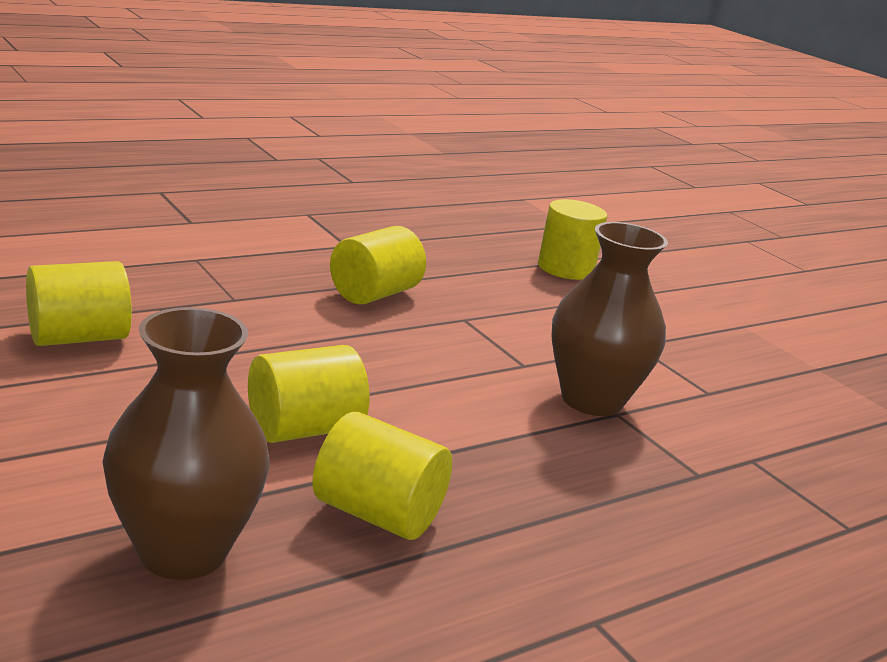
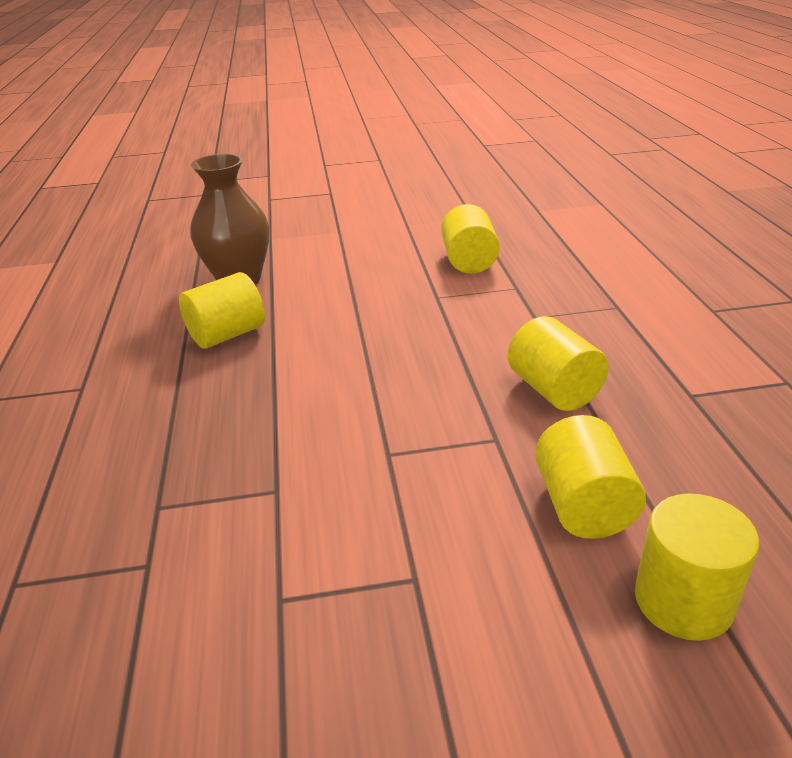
camera: 120 degrees right, 10 degrees up
(304, 429) = (328, 323): yellow cylinder -> yellow cylinder (583, 505)
(591, 400) = (306, 480): brown vase -> none

